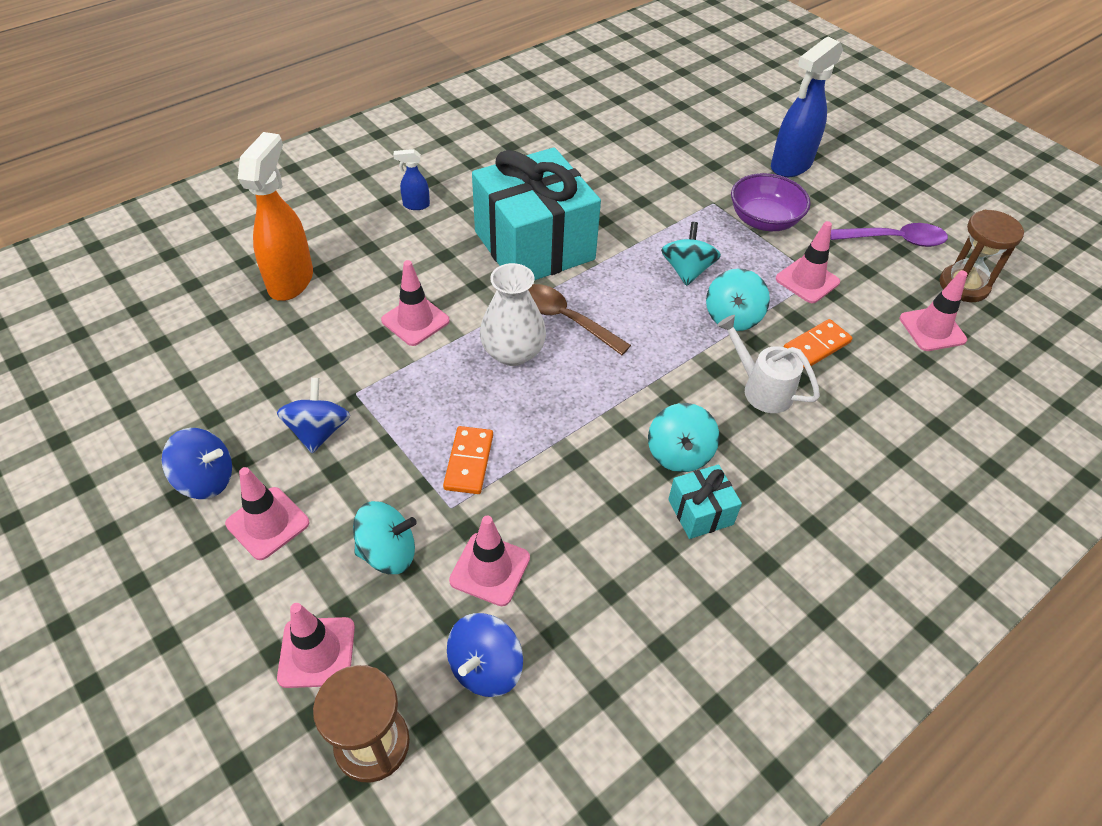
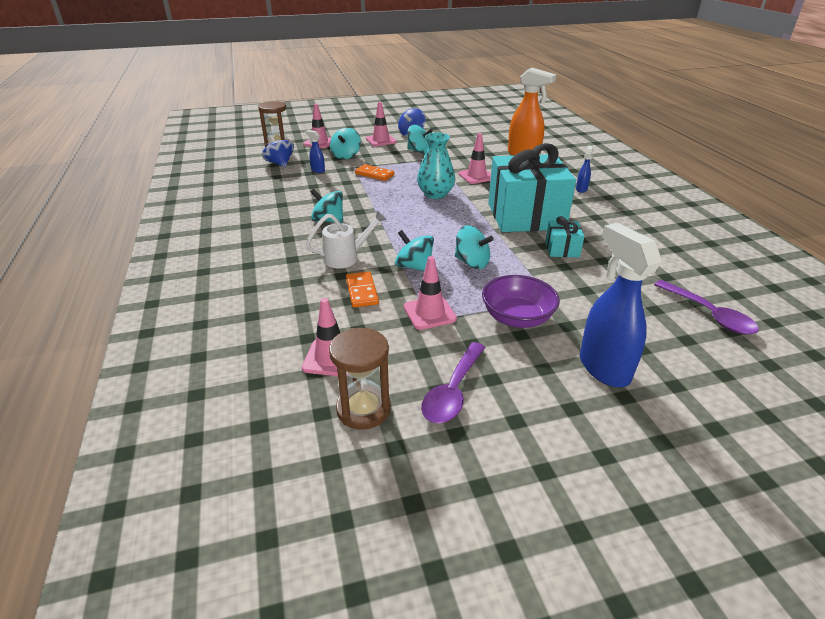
camera: 115 degrees right, 15 degrees down
(318, 431) = (419, 151): blue spinning top -> turquoise spinning top
(490, 569) = (317, 170): pink traffic cone -> blue spray bottle
(513, 352) = (435, 194): white vase -> turquoise vase
(565, 319) = (451, 212): brown spoon -> none
(665, 114) = (709, 314): none -> purple spoon
(700, 512) = (290, 217): turquoise gift -> turquoise gift (562, 249)

